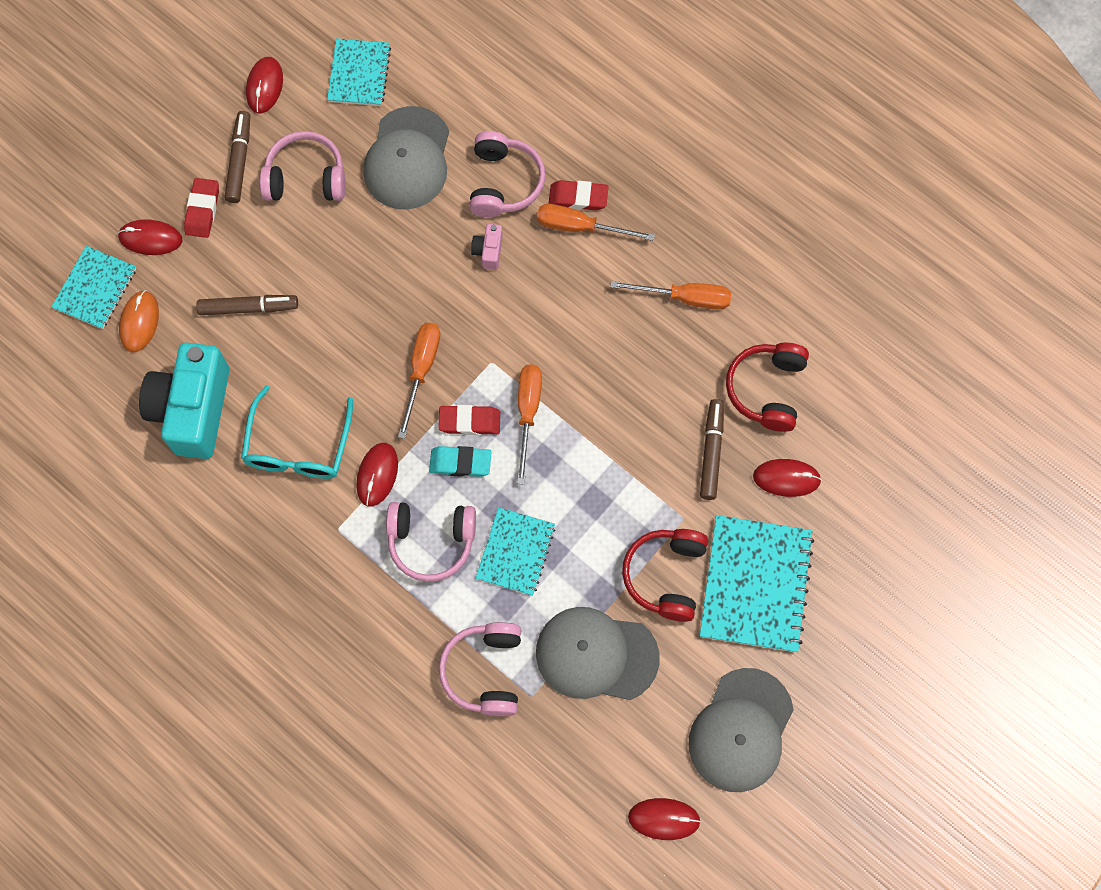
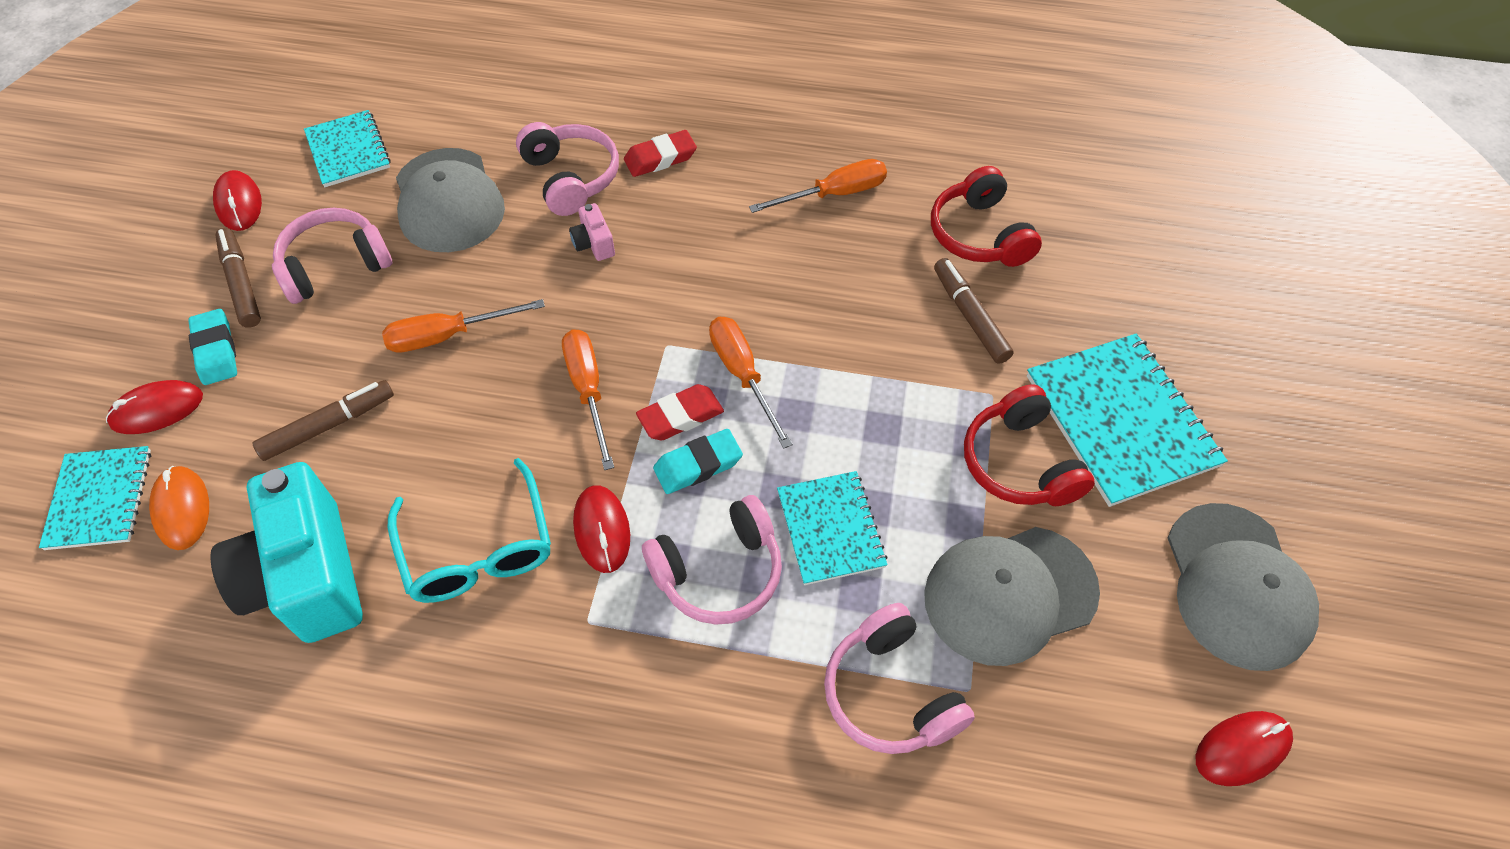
camera: 30 degrees left, 15 degrees down
(202, 210) = (216, 351): red eraser -> turquoise eraser
(580, 227) = (680, 181): orange screwdriver -> orange screwdriver (448, 335)
(786, 478) = (1065, 303): red mouse -> none

